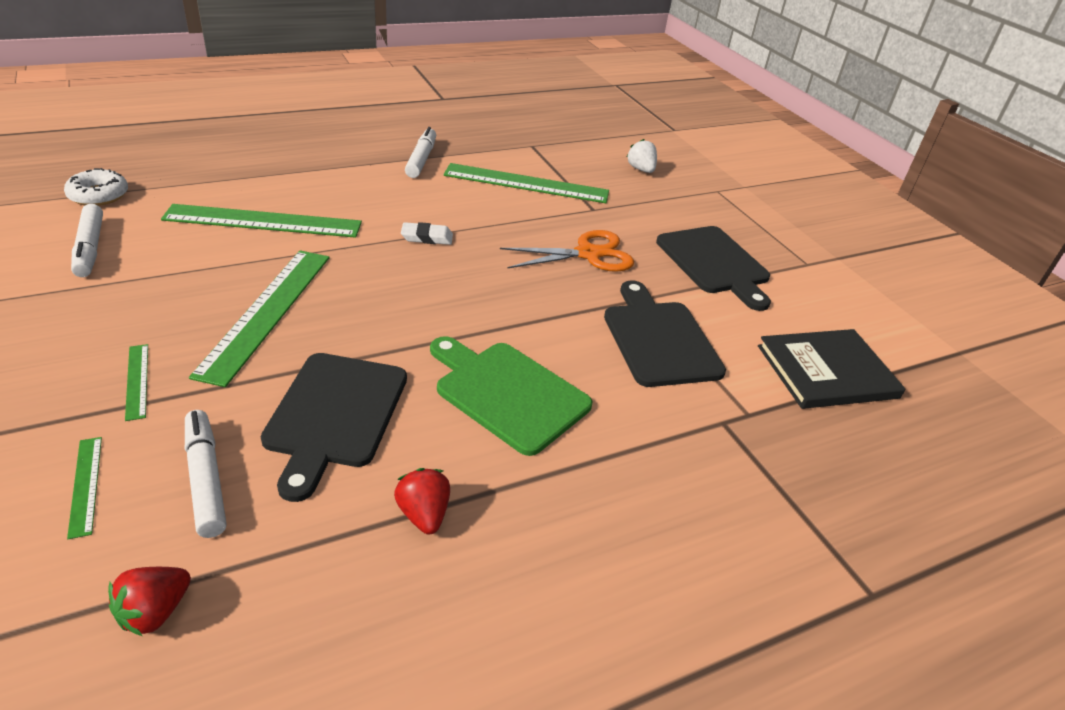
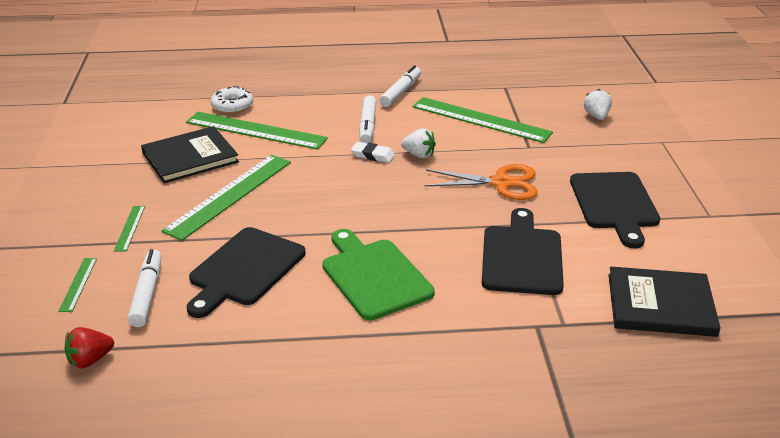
camera: 25 degrees right, 5 degrees down
(90, 248) = (133, 138): white marker -> white marker (367, 125)
(98, 195) = (152, 101): white donut -> white donut (232, 106)
(187, 266) = (190, 157): none -> black book
(424, 514) = (273, 341): red strawberry -> none
(480, 231) = (419, 155): none -> white strawberry

